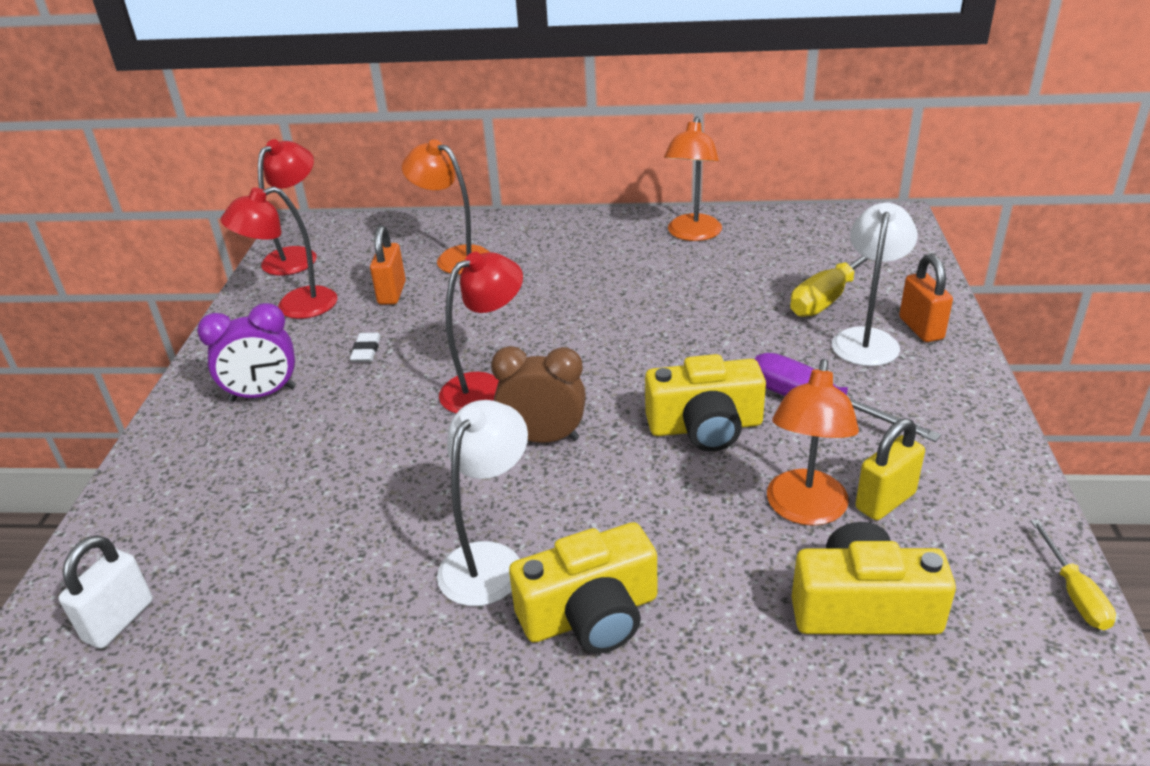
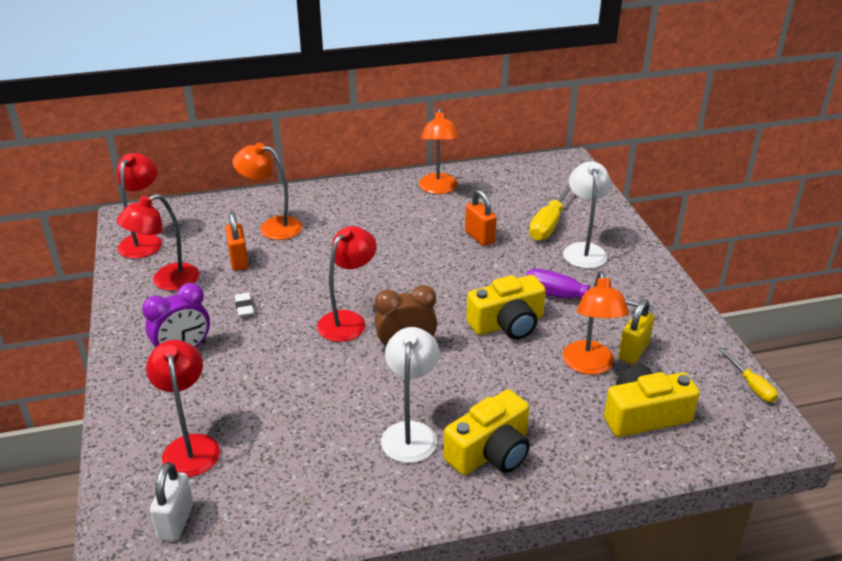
camera: 20 degrees left, 0 degrees up
(198, 520) = (190, 446): none -> red lamp
(921, 328) = (613, 238): orange padlock -> orange padlock (479, 237)

